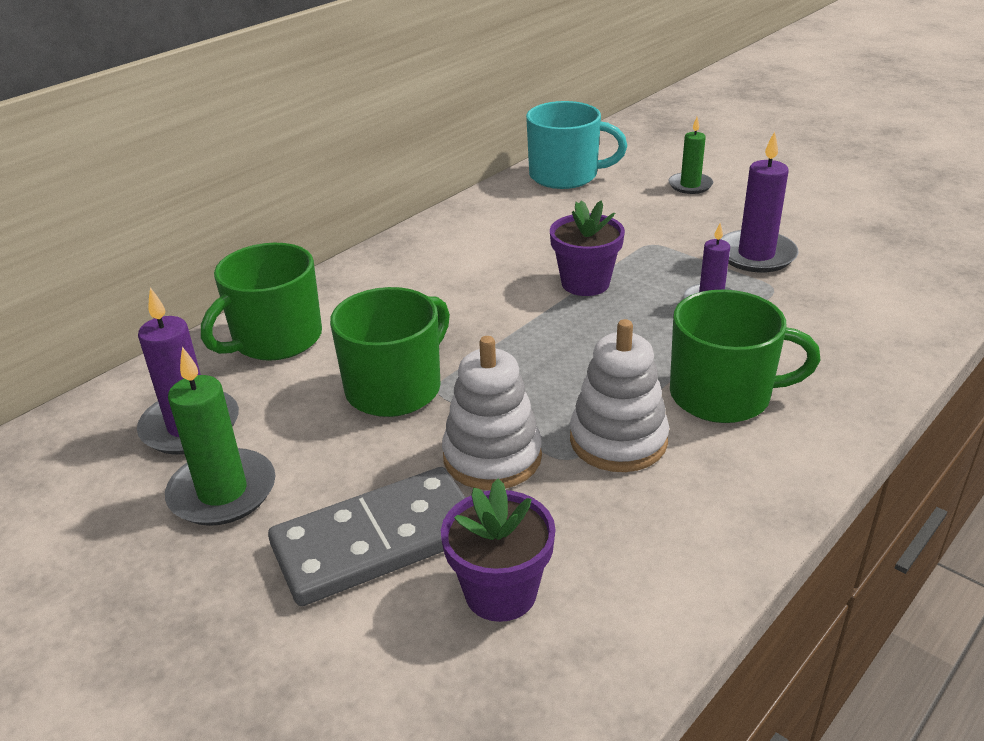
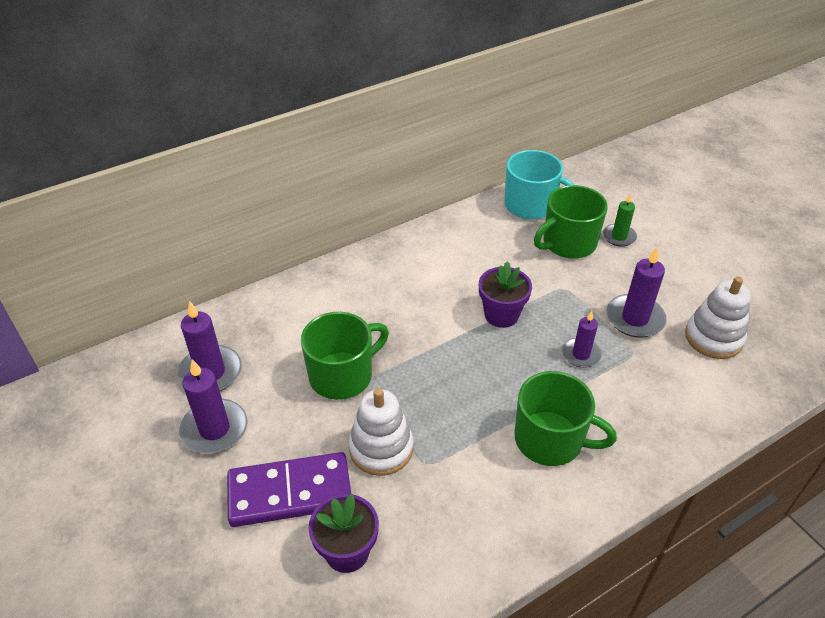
camera: 15 degrees right, 10 degrees up
(222, 492) = (214, 429): green candle -> purple candle
(275, 339) = (282, 313): green mug -> green mug (568, 243)
(377, 541) = (290, 492): grey domino -> purple domino
(618, 440) = (465, 457): white stacking toy -> white stacking toy (713, 338)

